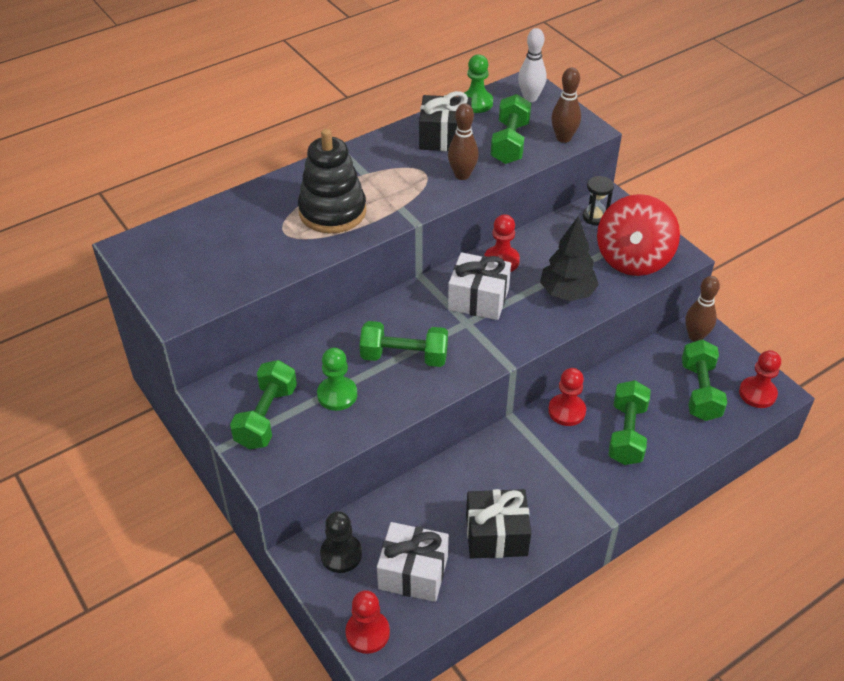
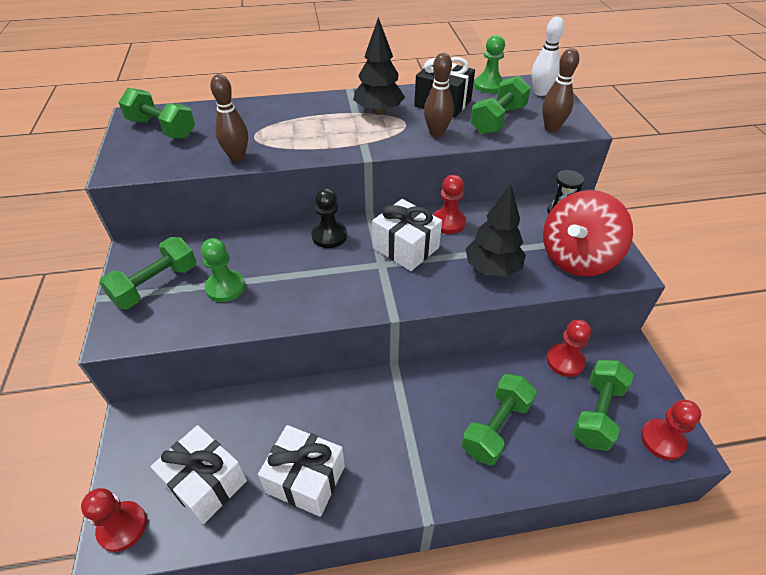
camera: 25 degrees right, 0 degrees up
(332, 211) = (305, 132): black stacking toy -> none
(341, 554) = (161, 435): black pawn -> black pawn (329, 236)
(388, 166) = (378, 111): none -> black tree
(404, 357) = (306, 275): green dumbbell -> green dumbbell (162, 129)
(496, 535) = (305, 479): black gift -> white gift
(566, 411) = (449, 381): red pawn -> red pawn (565, 361)
(695, 336) = (619, 356): brown bowling pin -> brown bowling pin (237, 157)

